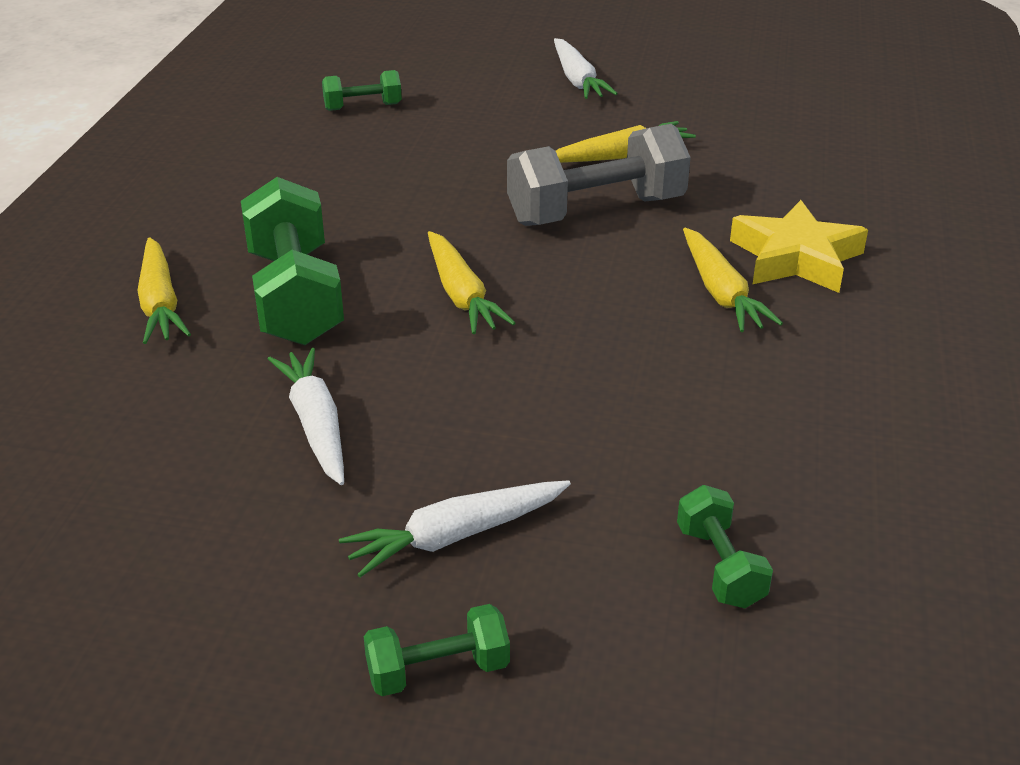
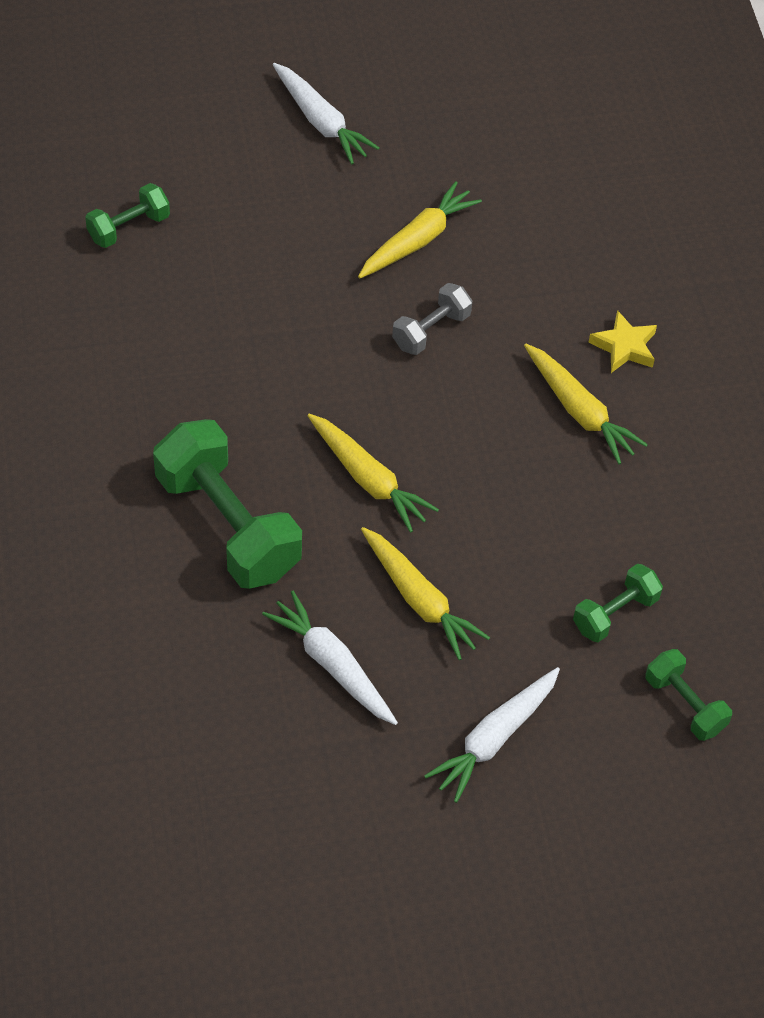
camera: 25 degrees left, 20 degrees up
(160, 303) = (115, 569): yellow carrot -> yellow carrot (419, 599)
(438, 670) = (539, 854): green dumbbell -> green dumbbell (615, 613)
(596, 211) = (431, 330): grey dumbbell -> grey dumbbell, size x0.51
(796, 258) = (624, 347): yellow star -> yellow star, size x0.58

